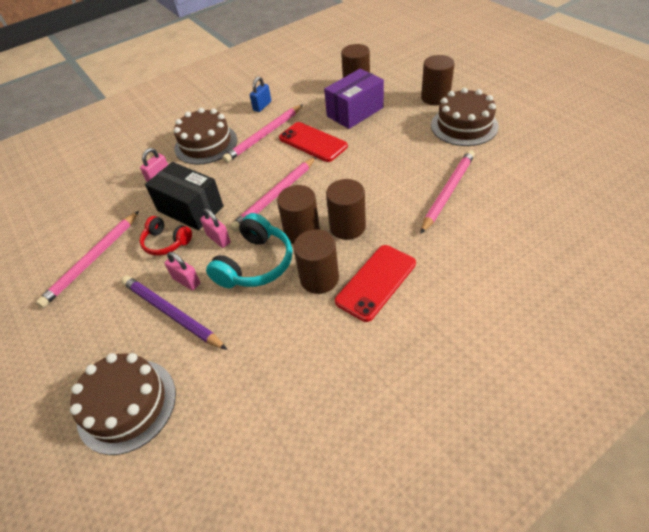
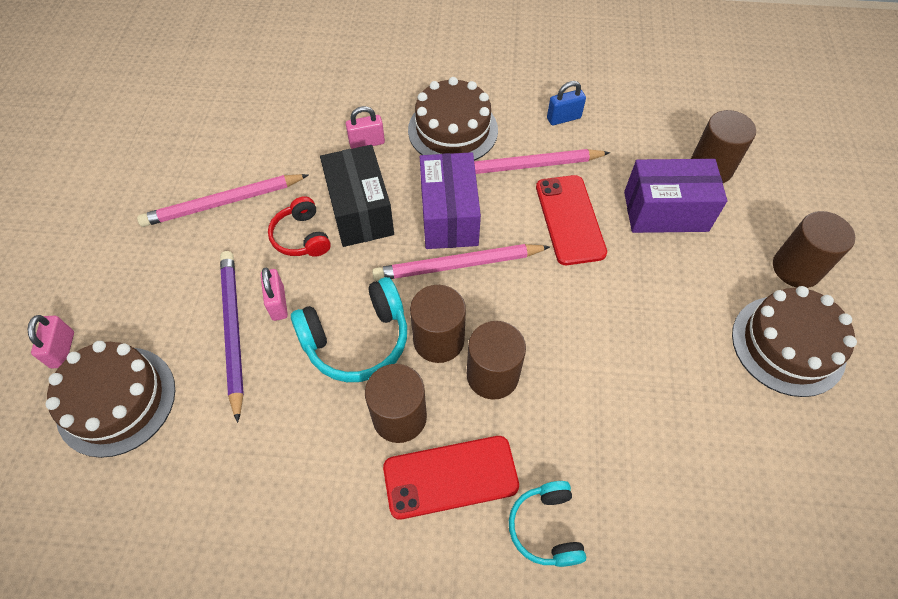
camera: 35 degrees right, 10 degrees up
(218, 239) = (351, 275): pink padlock -> pink padlock (63, 350)
(246, 179) = (449, 216): none -> purple box
(445, 266) = (545, 528): none -> turquoise headphones
(448, 192) = (657, 429): pink pencil -> none

